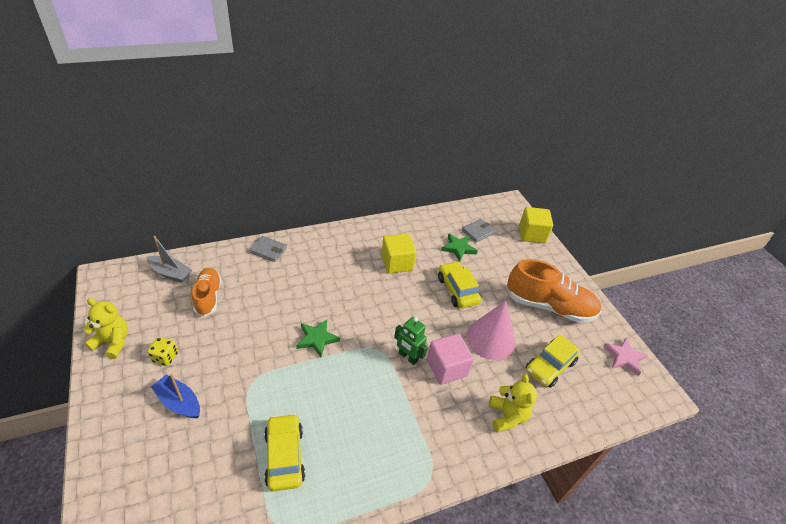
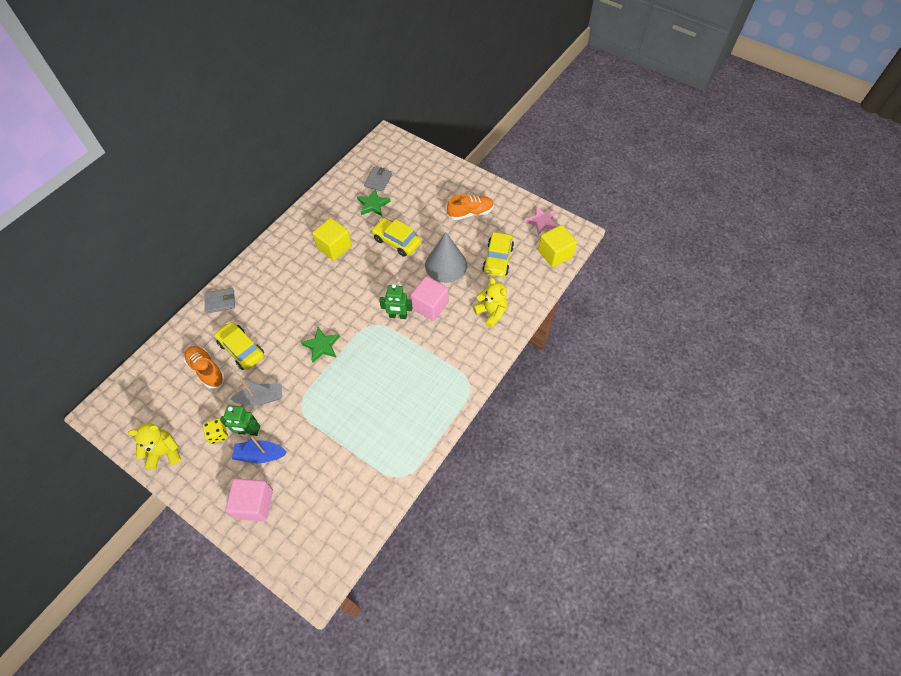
camera: 30 degrees left, 15 degrees up
(131, 446) = (254, 504): none -> pink cube
(170, 273) = (155, 372): grey boat -> grey boat (261, 398)
(190, 373) = (248, 432): none -> green robot
(284, 456) = (366, 436): yellow car -> yellow car (241, 349)
(490, 339) = (446, 265): pink cone -> grey cone
(532, 234) = (421, 157): yellow cube -> yellow cube (555, 254)
(549, 306) = (470, 213): orange shoe -> orange shoe, size x0.60

